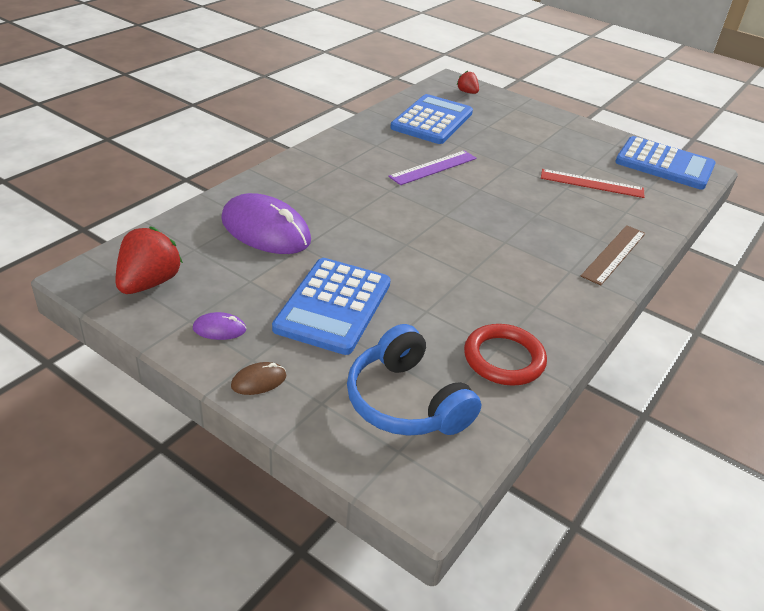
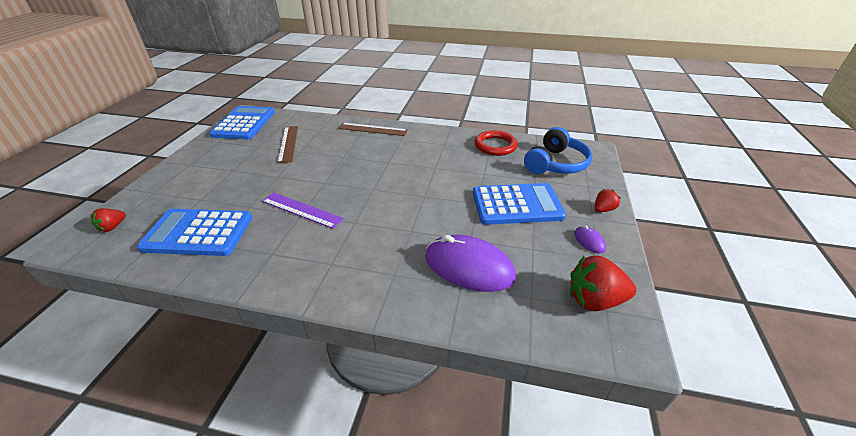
camera: 110 degrees left, 0 degrees up
(259, 381) = (603, 209): brown mouse -> red strawberry
(265, 230) = (469, 267): purple mouse -> purple mouse turned 75 degrees counterclockwise
(592, 183) = (288, 143): red ruler -> brown ruler

